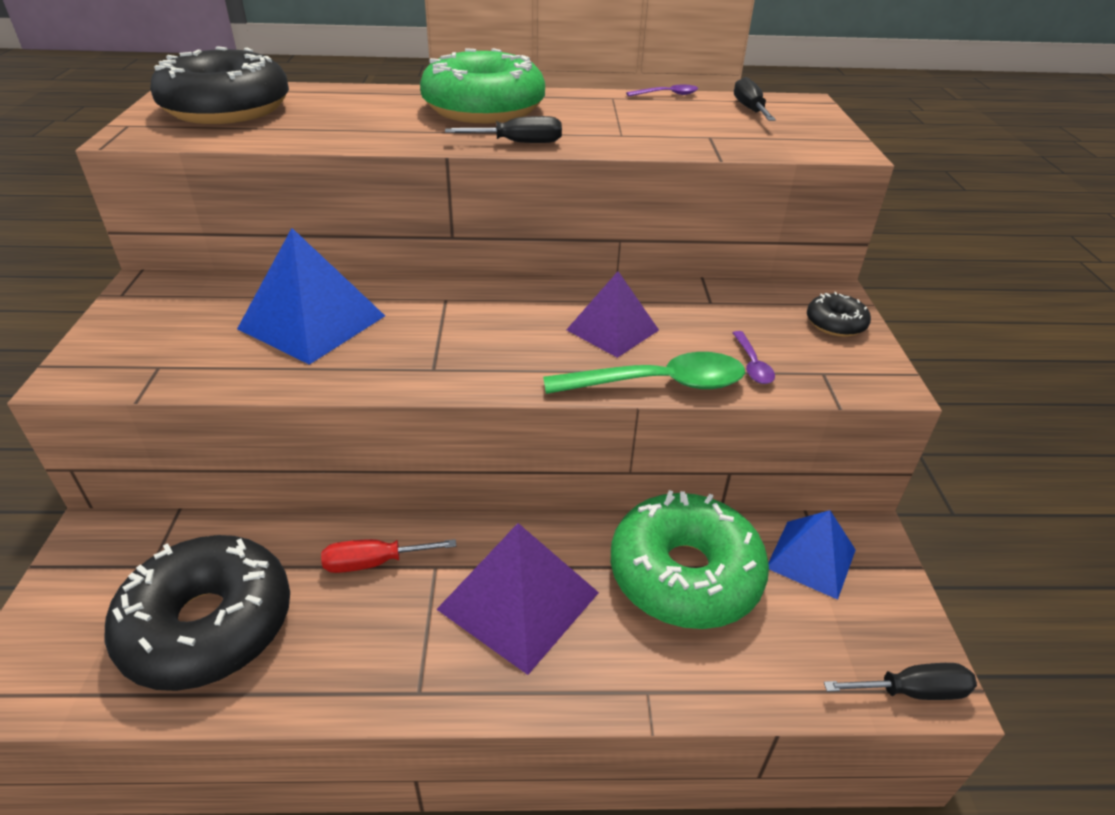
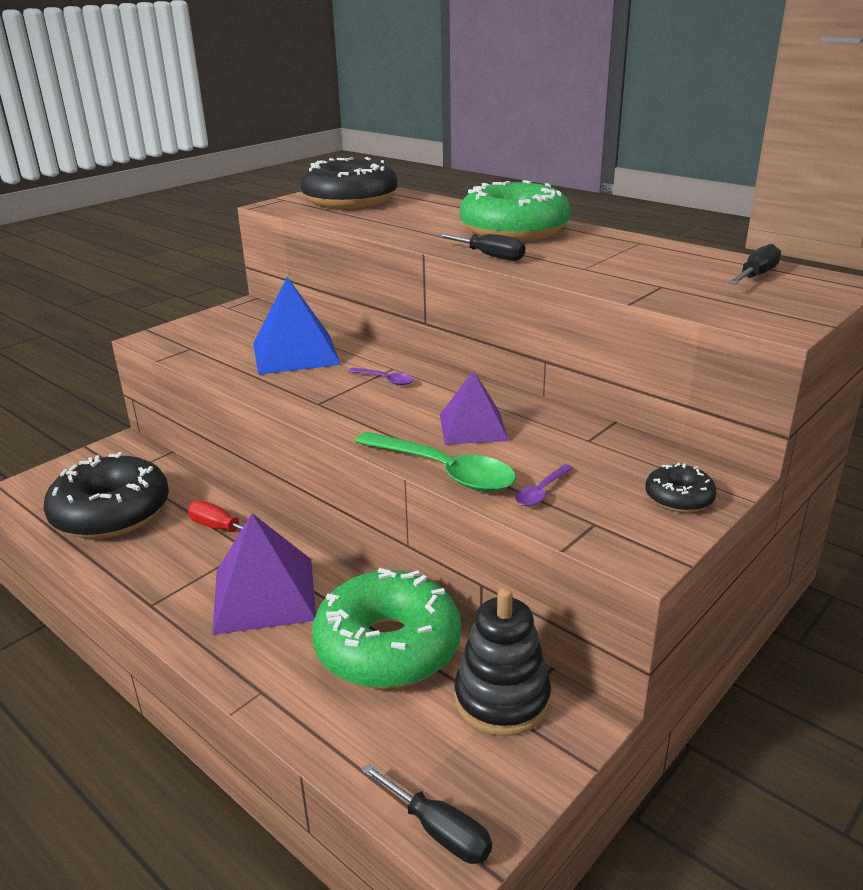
camera: 45 degrees right, 10 degrees down
(667, 94) = (697, 250): purple spoon -> purple spoon (385, 380)
(811, 558) = (502, 699): blue pyramid -> black stacking toy

